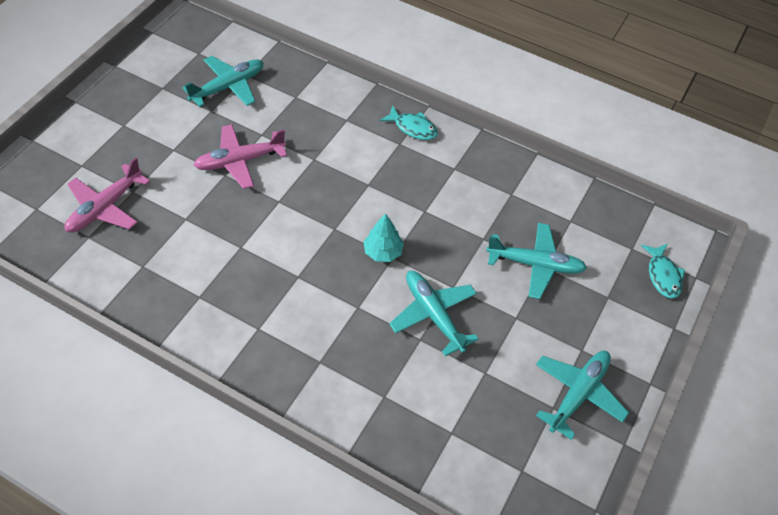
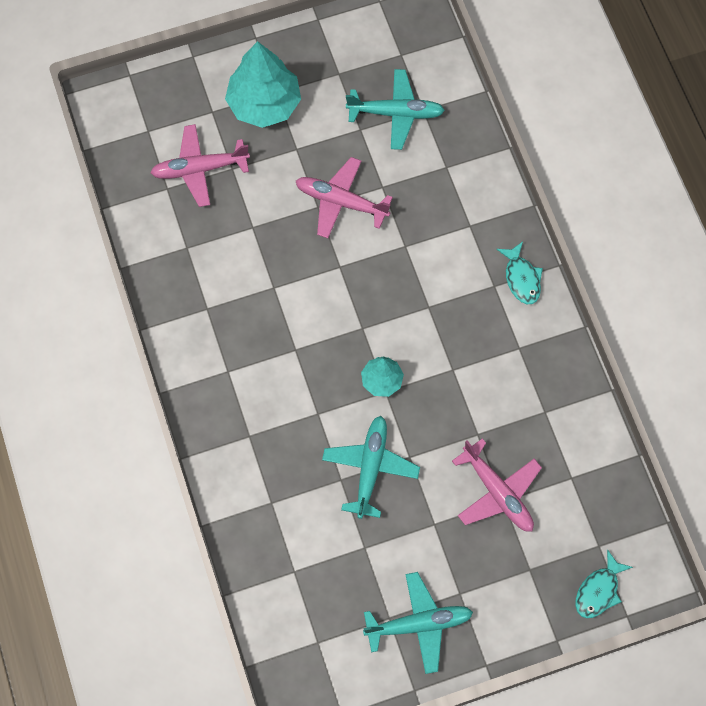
camera: 45 degrees right, 15 degrees up
(121, 136) = (264, 104): none -> turquoise tree
(535, 264) = (497, 492): turquoise plane -> pink plane

